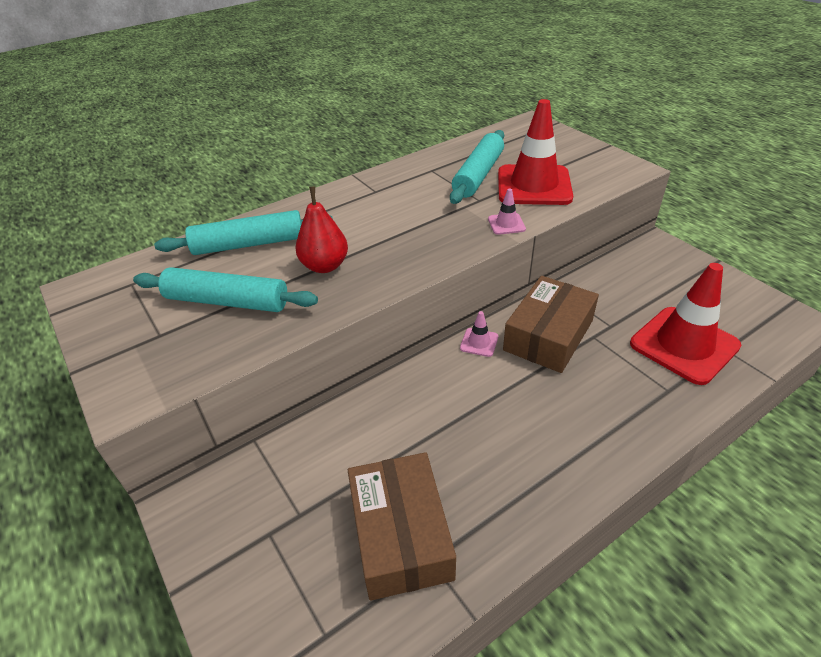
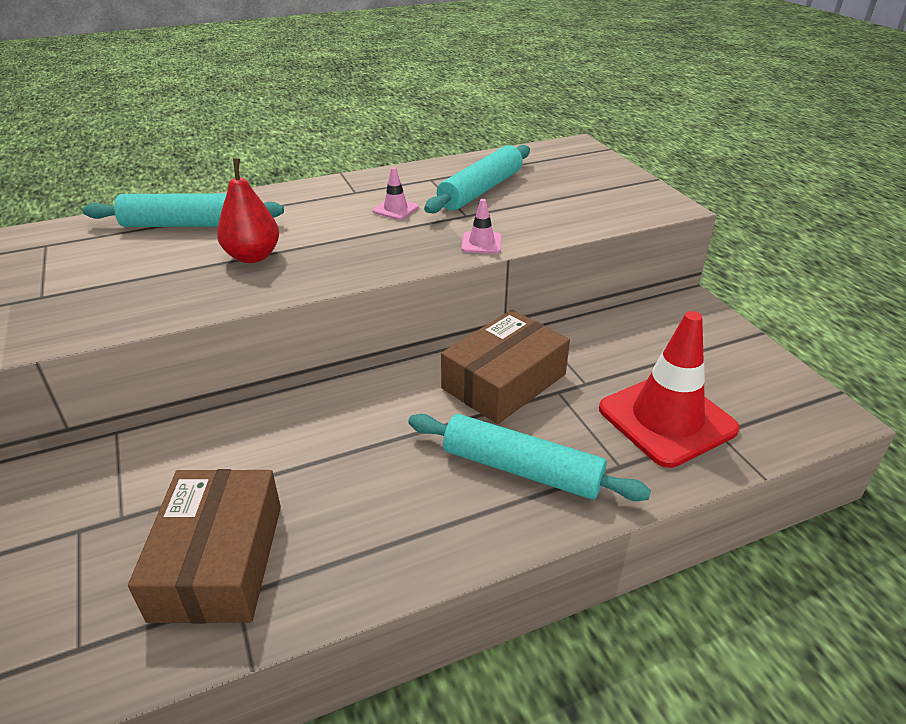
camera: 10 degrees right, 5 degrees down
(227, 301) = (129, 275): turquoise rolling pin -> turquoise rolling pin (521, 469)
(479, 342) = (418, 375): pink traffic cone -> pink traffic cone (395, 209)
(534, 185) = (538, 209): red traffic cone -> none

